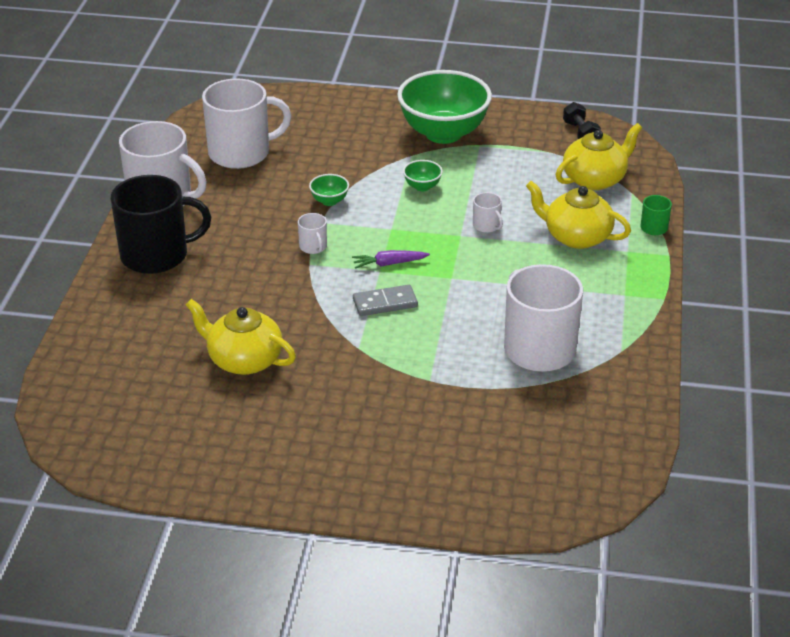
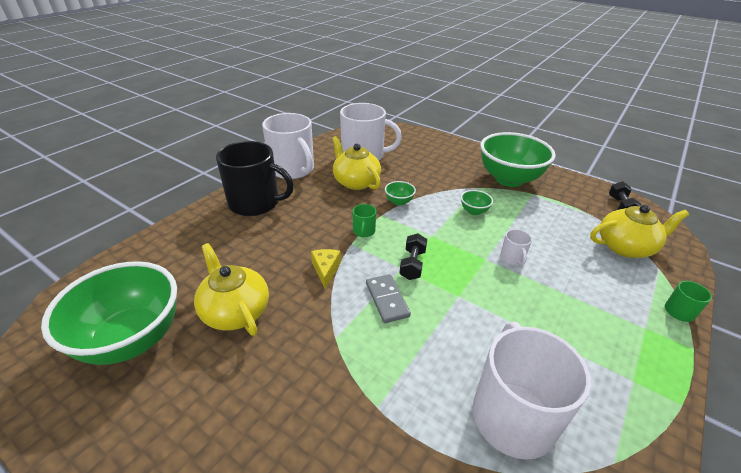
camera: 25 degrees right, 0 degrees up
(166, 412) = (132, 339): none -> green bowl
(303, 297) = (326, 270): none -> yellow cheese
(313, 247) = (364, 231): white mug -> green mug
(385, 303) = (387, 300): grey domino -> grey domino turned 60 degrees clockwise
(389, 264) = (412, 264): purple carrot -> black dumbbell
(576, 237) = (593, 295): yellow teapot -> yellow teapot (355, 182)

